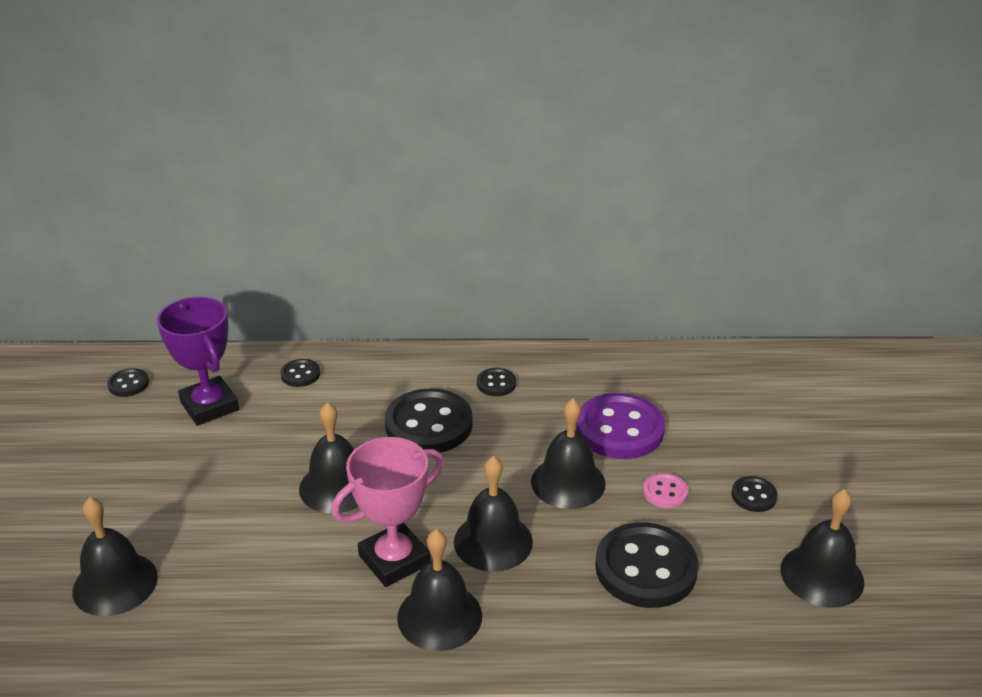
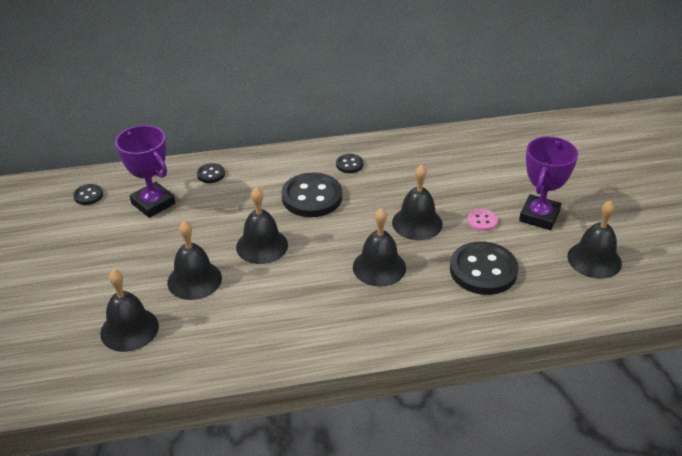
camera: 10 degrees left, 5 degrees up
(394, 560) = (317, 287): pink trophy -> none
(439, 616) = (358, 319): black bell -> black bell (194, 280)
(619, 429) = (441, 185): purple button -> none
(754, 496) = (539, 216): black button -> purple trophy

